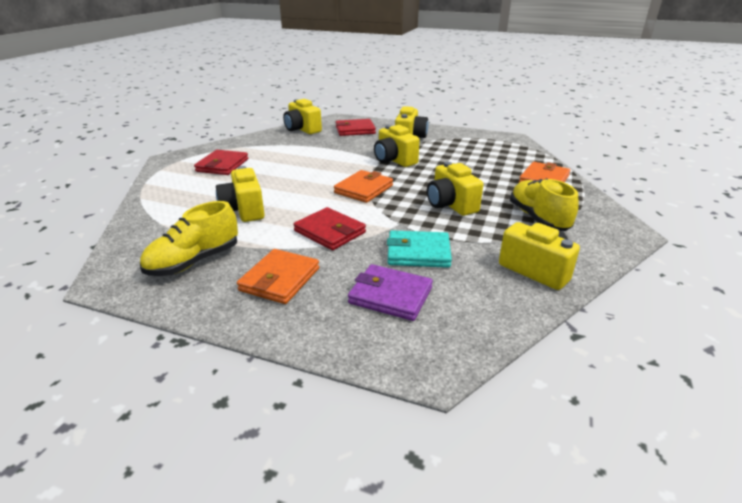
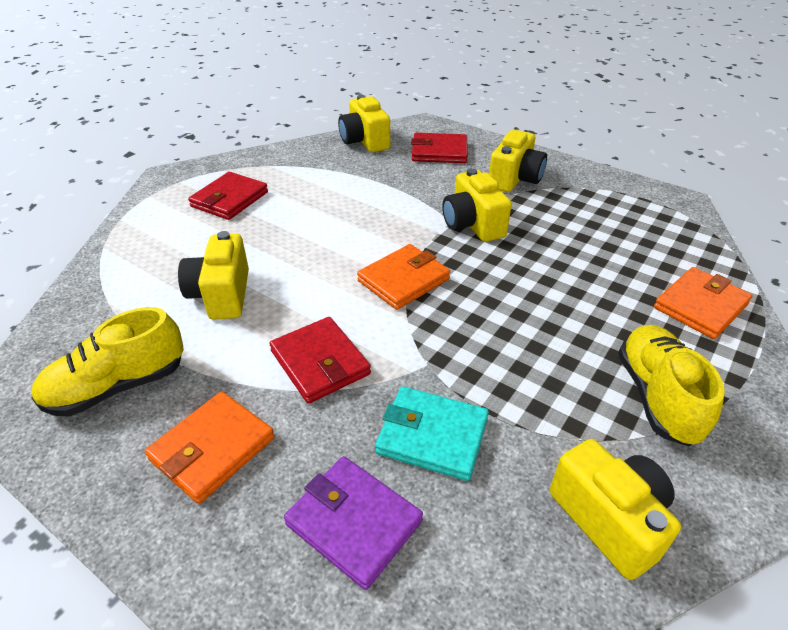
camera: 15 degrees right, 10 degrees up
(451, 205) = (523, 338): yellow camera -> none

